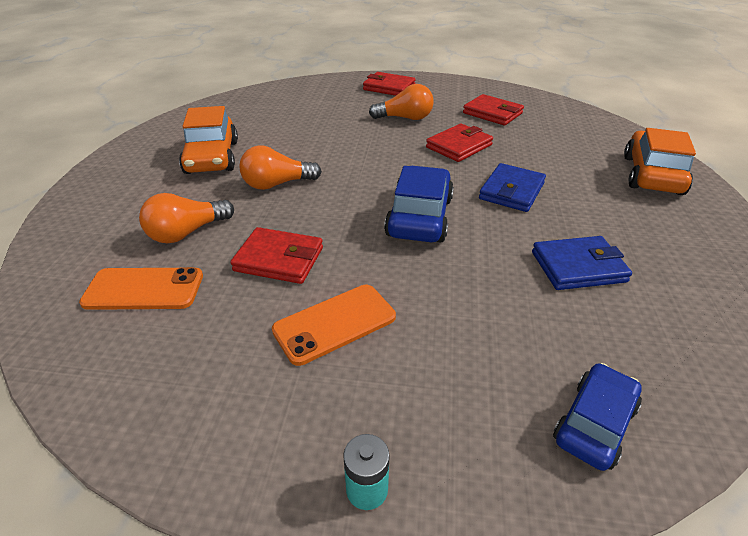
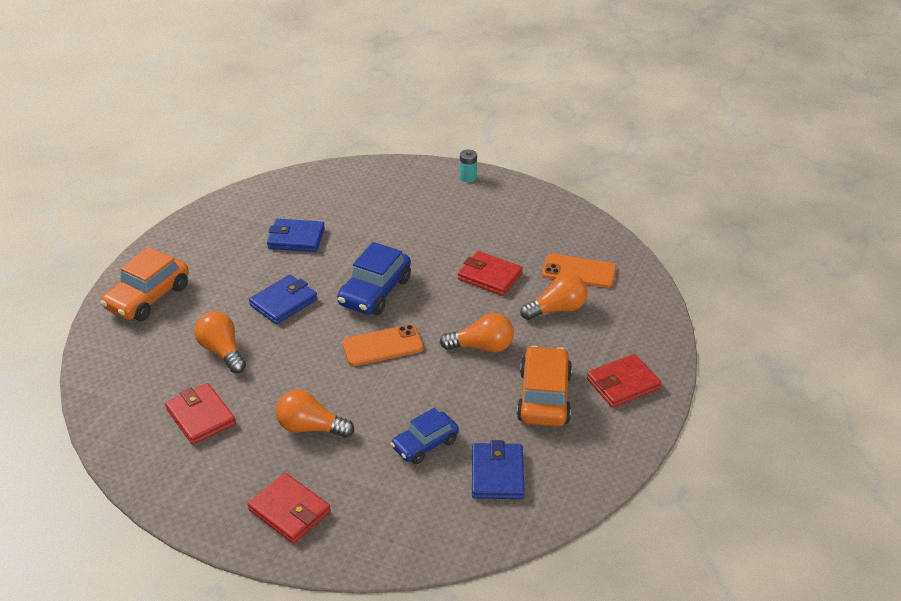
camera: 165 degrees left, 0 degrees up
(252, 115) = (497, 474): none -> blue wallet
(335, 323) = (463, 233): orange phone -> orange phone (382, 346)
(459, 146) = (285, 366): red wallet -> red wallet (622, 384)
(524, 147) = (222, 351): none -> orange light bulb
(594, 423) = (361, 179): blue car -> blue car (425, 444)

